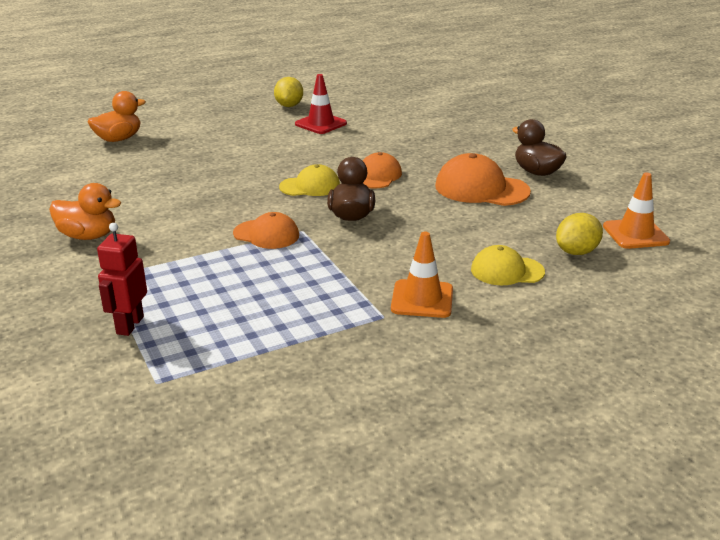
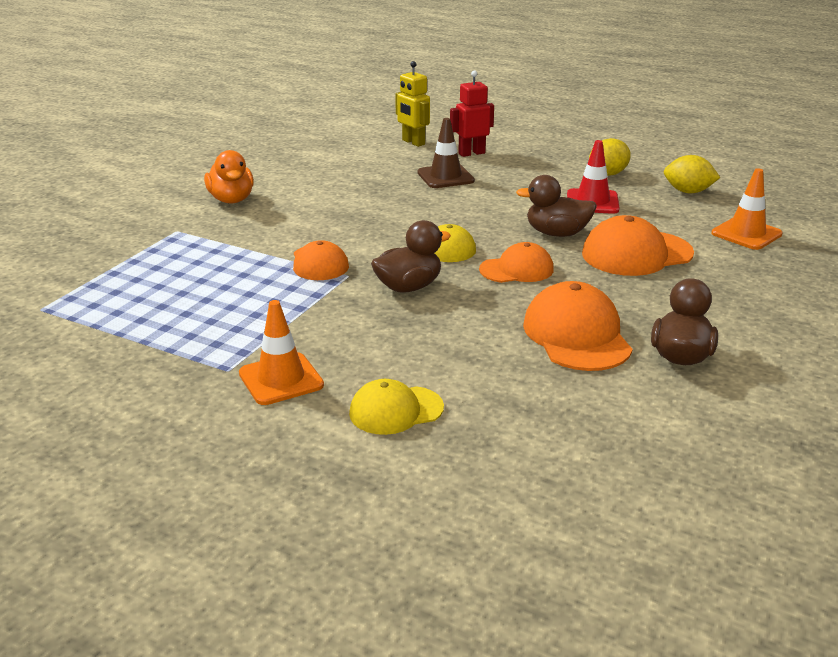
camera: 55 degrees right, 0 degrees up
(118, 139) = (413, 142): orange duck -> yellow robot
(129, 325) = (112, 267): red robot -> red robot (471, 153)
(201, 149) = (445, 177): none -> brown traffic cone
(347, 148) = (557, 233): none -> brown duck
(407, 138) = (636, 254): none -> orange cap
(507, 271) = (396, 410): yellow cap -> yellow cap turned 75 degrees counterclockwise
(576, 252) = (499, 444): yellow lemon -> yellow lemon (688, 192)
(635, 234) = (608, 477): orange traffic cone -> orange traffic cone (746, 234)

